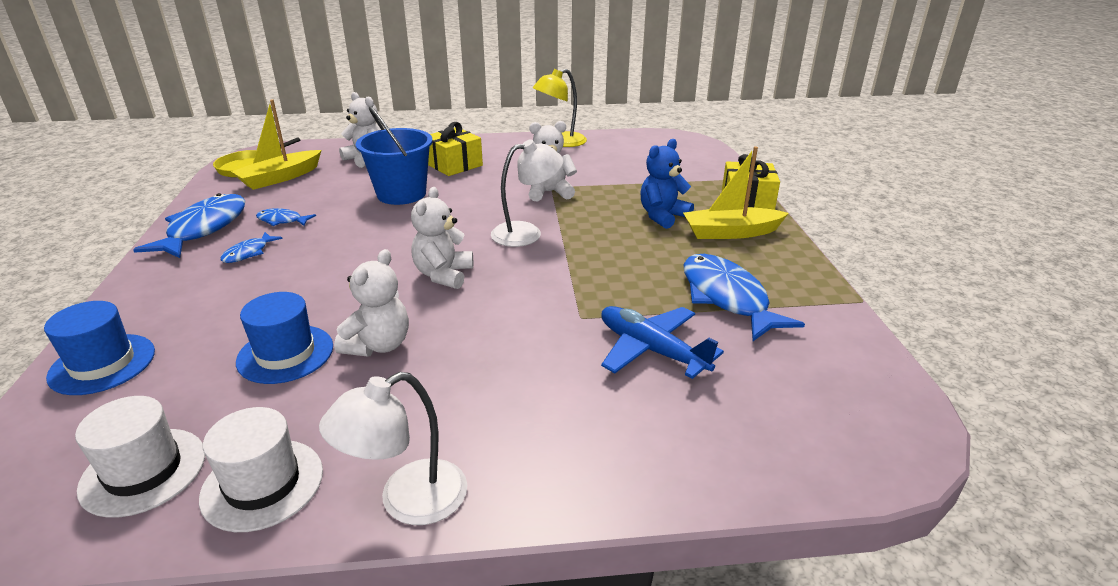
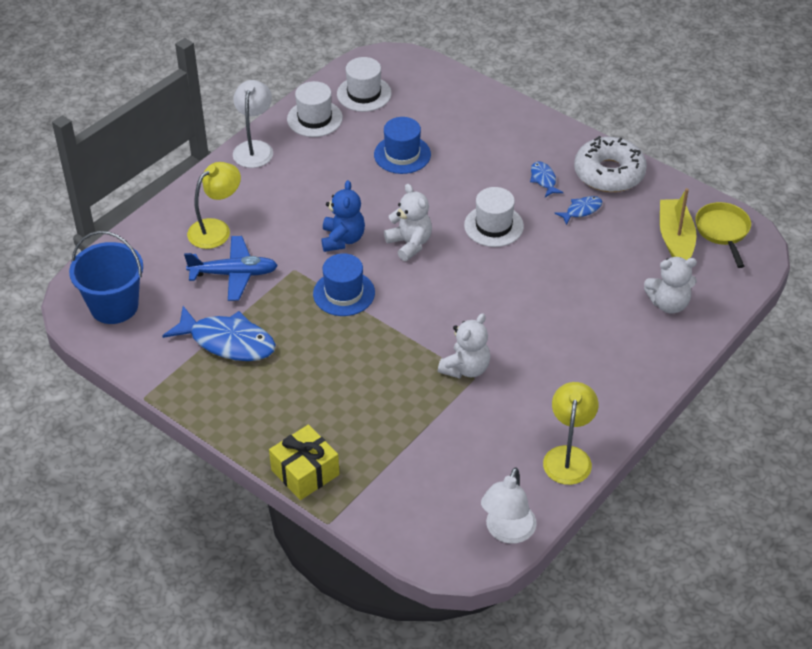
camera: 135 degrees right, 15 degrees up
(102, 364) = (468, 100): blue hat -> blue hat (344, 293)
(204, 229) = (609, 173): blue fish -> white donut
(357, 248) = (493, 226): none -> white hat
(378, 345) = (369, 186): white teddy bear -> none
(401, 194) = (562, 287): blue bucket -> blue bucket (114, 306)
(454, 164) = (592, 349): yellow gift -> none
(526, 233) = (416, 312): white lamp -> white lamp (507, 532)
(613, 413) = (216, 229): none -> yellow lamp
(662, 216) = (348, 400): blue teddy bear -> blue teddy bear (342, 239)
(730, 232) = (281, 415): yellow boat -> none

